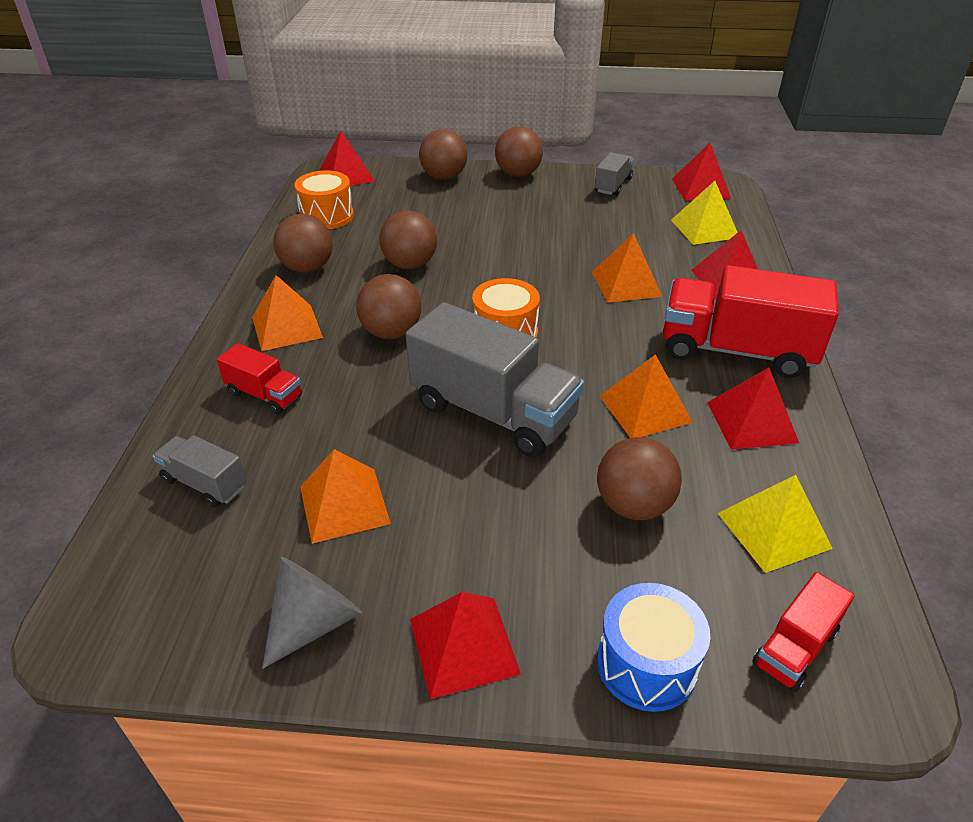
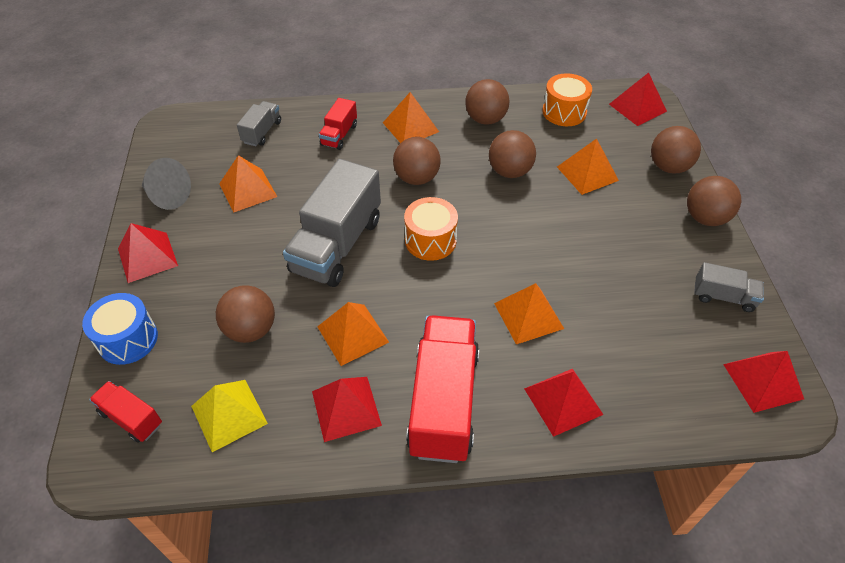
camera: 80 degrees right, 10 degrees up
(434, 219) = (587, 173): none -> orange pyramid
(704, 228) = (664, 382): yellow pyramid -> none

